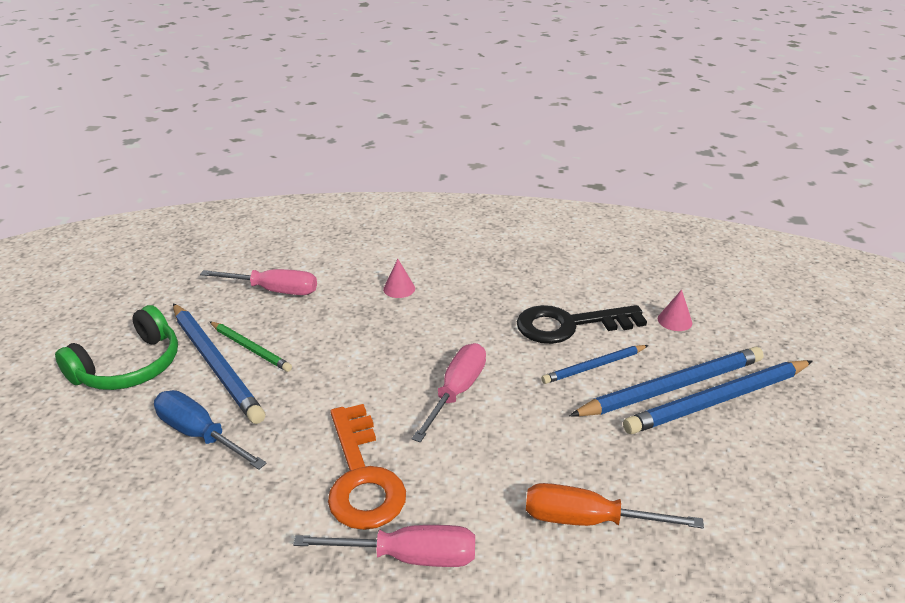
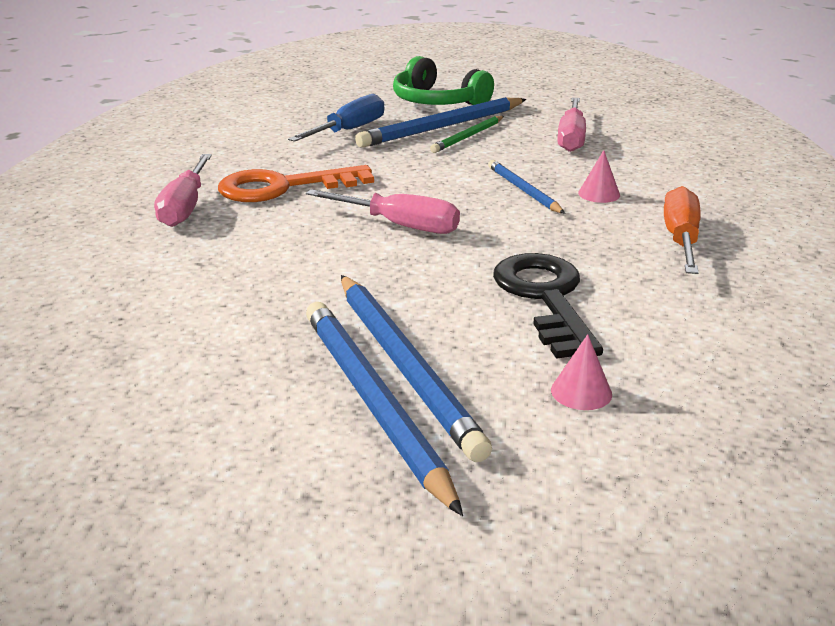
camera: 90 degrees right, 5 degrees down
(586, 520) = (191, 285): orange screwdriver -> orange screwdriver (681, 239)
(594, 366) = (450, 310): blue pencil -> blue pencil (523, 190)

